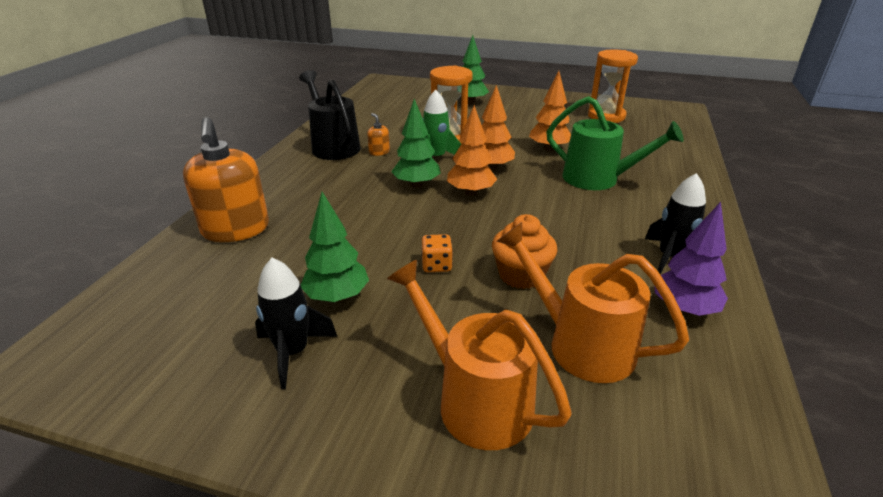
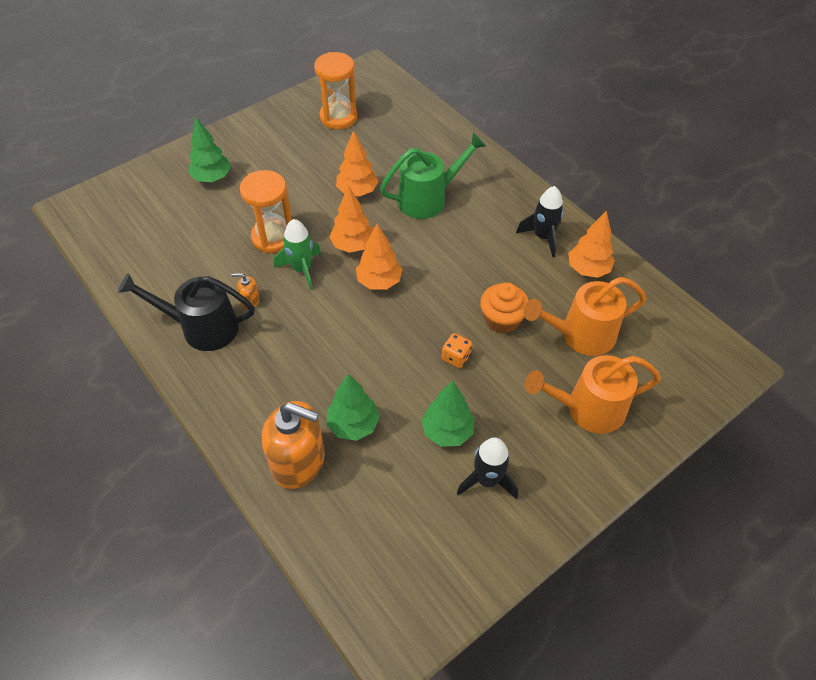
camera: 55 degrees left, 20 degrees up
(416, 185) = (335, 307): green tree -> green tree (353, 425)
(683, 309) = (587, 269): purple tree -> orange tree

